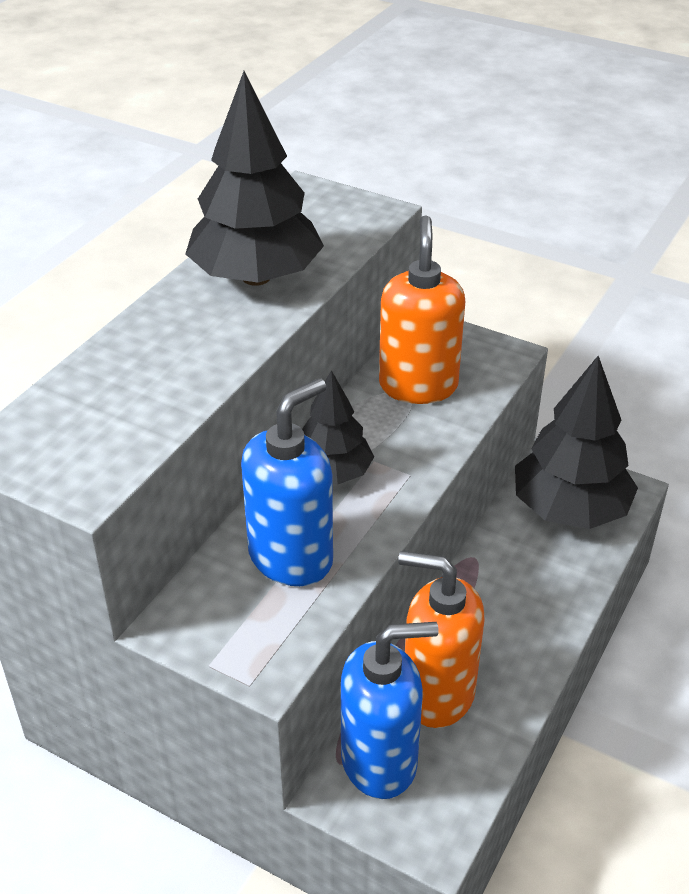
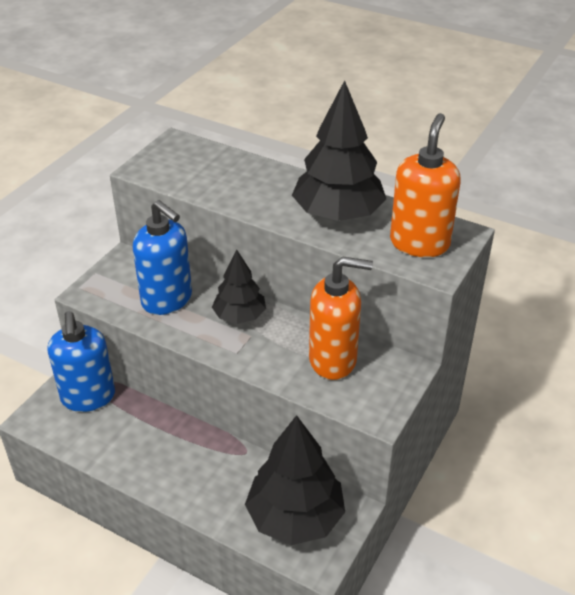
camera: 90 degrees right, 0 degrees up
(437, 694) = (130, 425): orange soap dispenser -> orange soap dispenser (419, 243)

